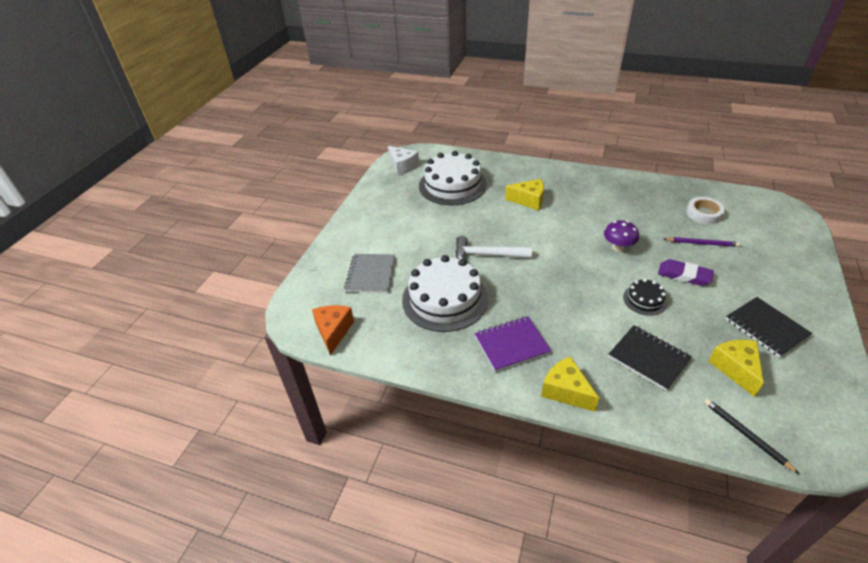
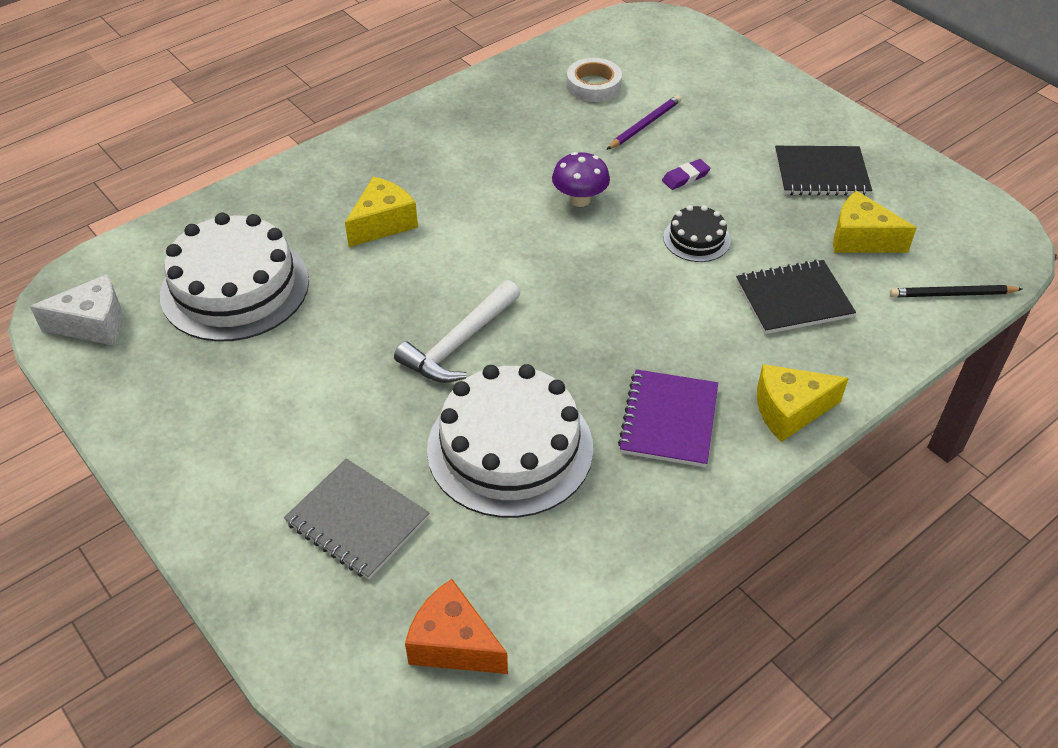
camera: 60 degrees left, 5 degrees up
(684, 275) = (685, 177): purple eraser -> purple eraser, size x0.61

